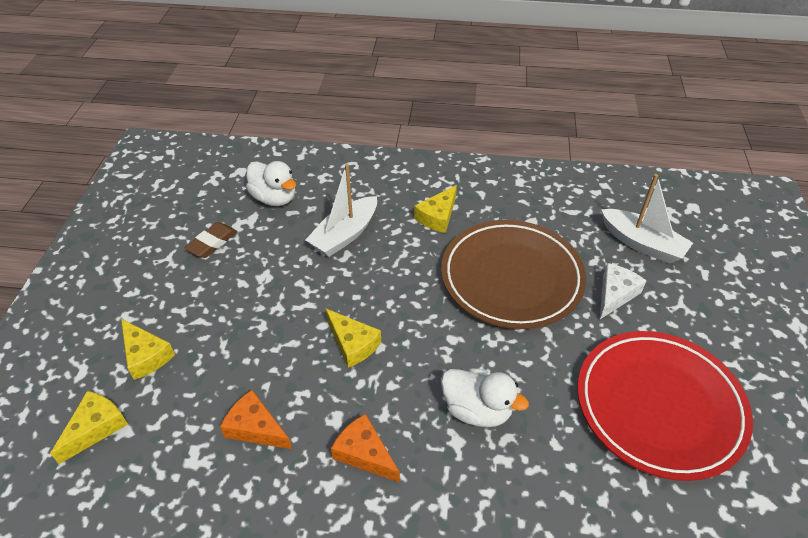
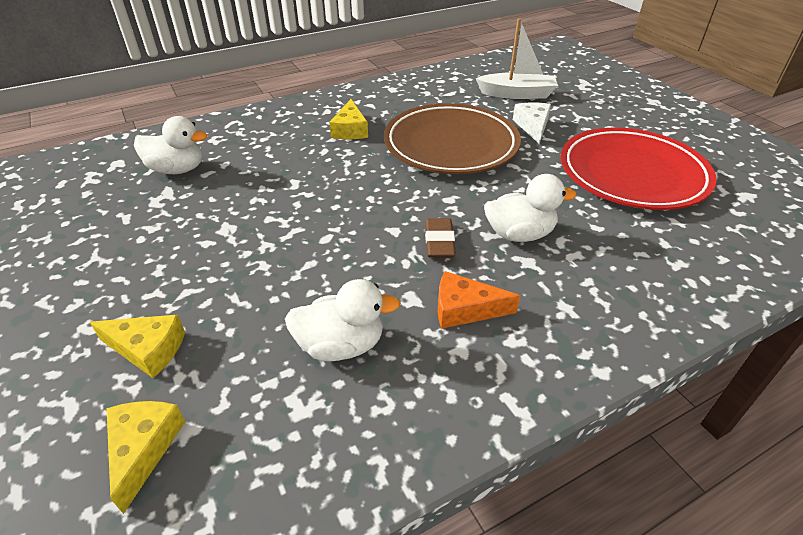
camera: 35 degrees left, 5 degrees down
(212, 243) = (139, 226): brown eraser -> brown eraser (439, 242)
(256, 428) = (341, 345): orange cheese -> white duck
(345, 235) = (279, 169): white boat -> none
(352, 344) = (368, 239): yellow cheese -> none

